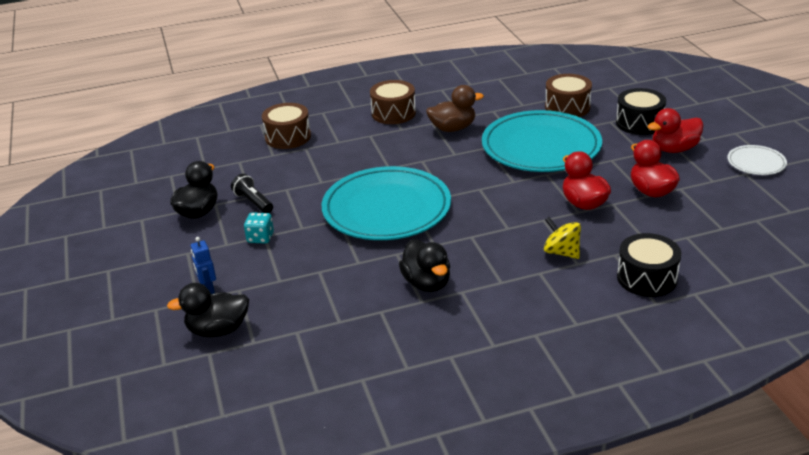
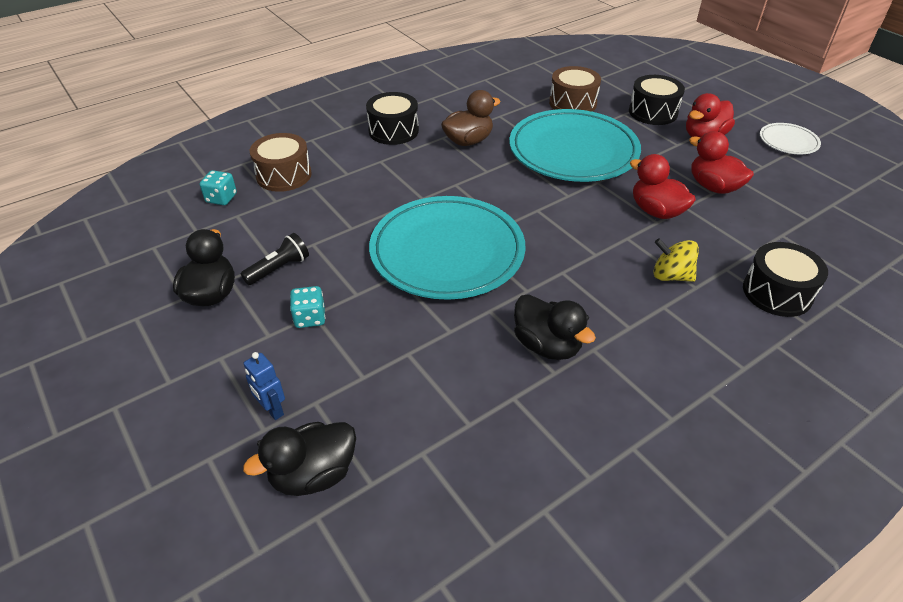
camera: 20 degrees left, 10 degrees up
(233, 148) = (221, 198): none -> turquoise dice
(253, 202) = (279, 269): black flashlight -> black flashlight turned 105 degrees clockwise
(393, 113) = (393, 131): brown drum -> black drum

